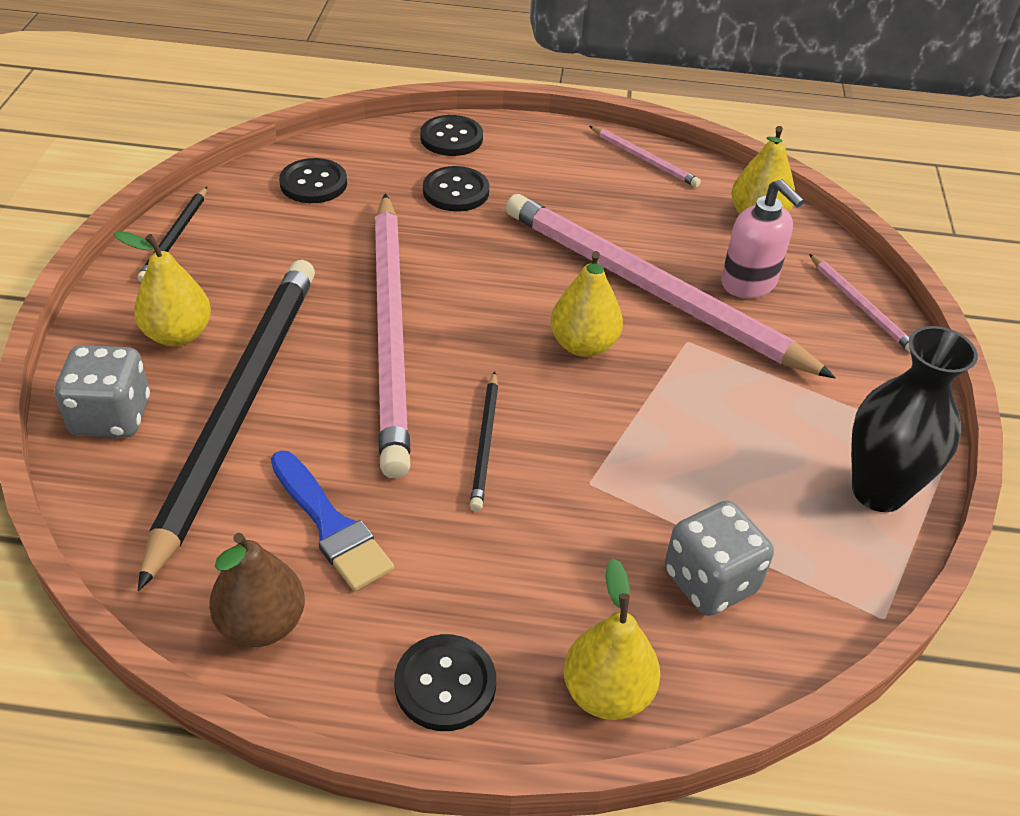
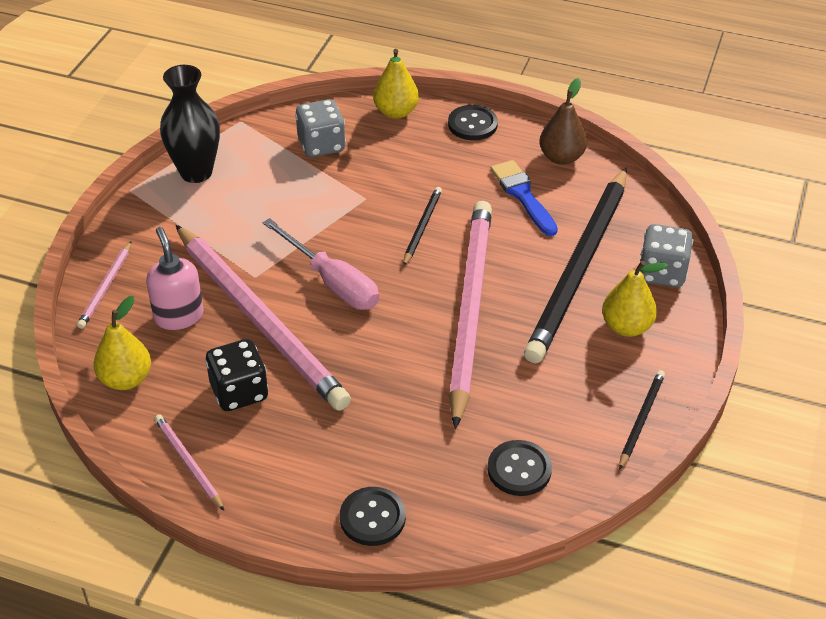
camera: 165 degrees left, 0 degrees up
(456, 191) = (387, 443): black button -> none
(583, 345) = (332, 282): yellow pear -> pink screwdriver
(631, 218) = (239, 392): none -> black dice
(860, 305) = (106, 287): pink pencil -> pink pencil turned 150 degrees counterclockwise

